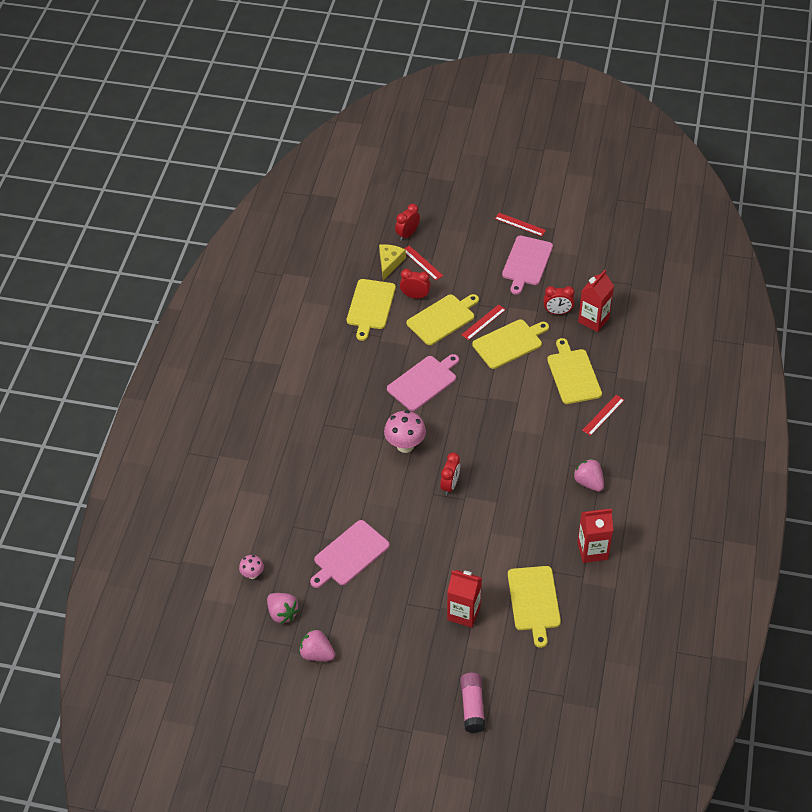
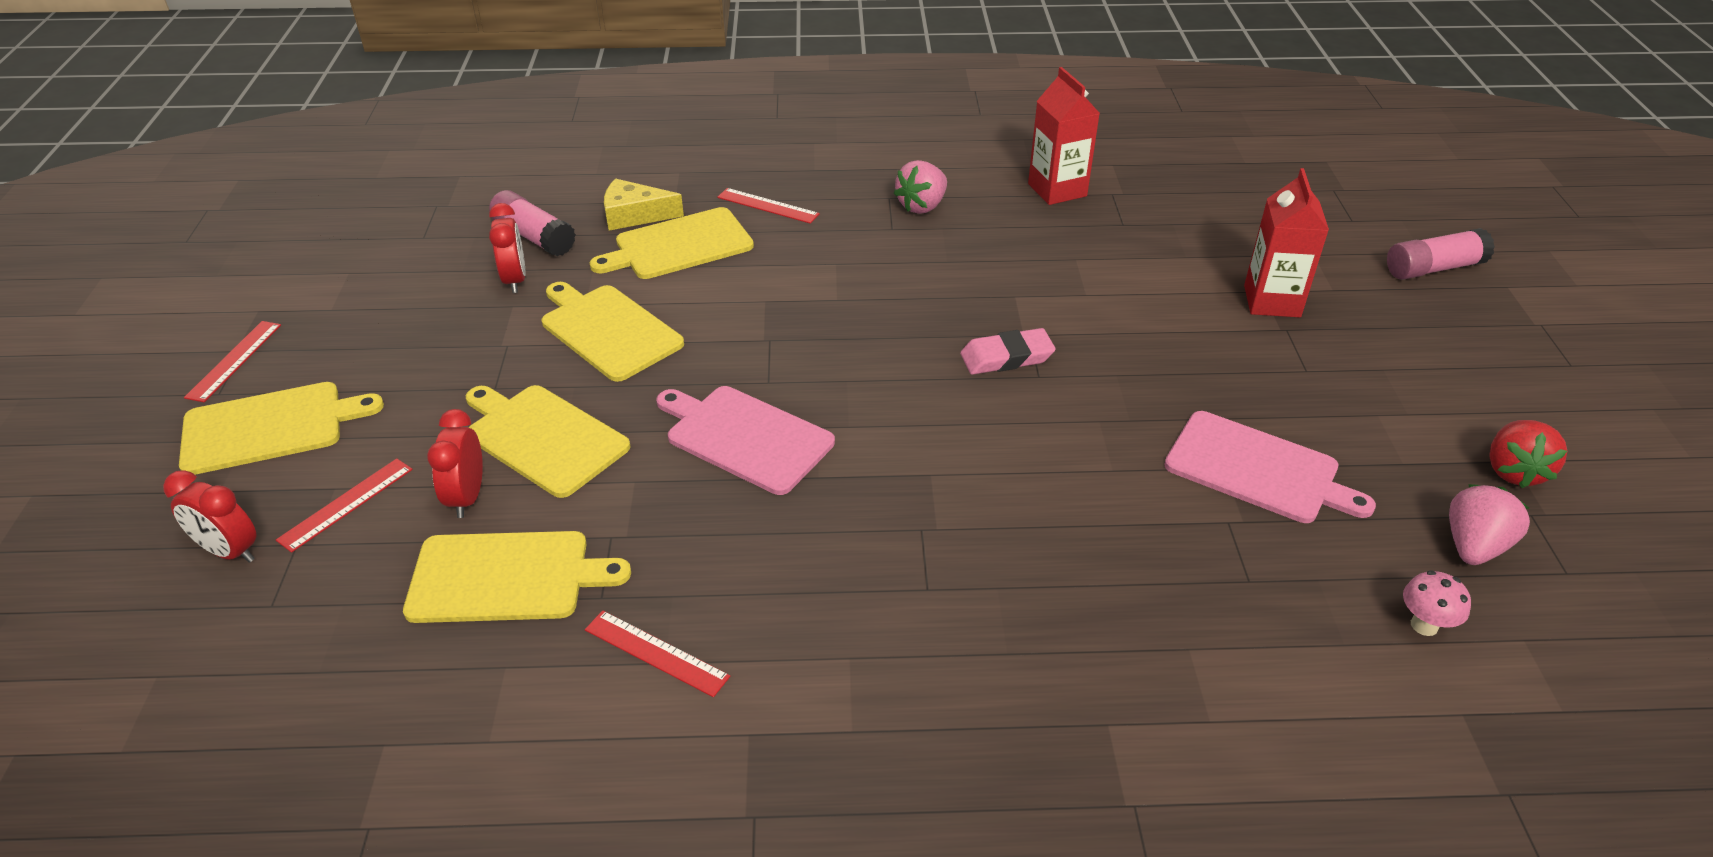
camera: 105 degrees left, 10 degrees down
(317, 654) = (1513, 471): pink strawberry -> red strawberry
(389, 263) = (339, 568): yellow cheese -> yellow cheese (634, 215)
(405, 445) = (934, 436): pink mushroom -> none
(450, 485) = (1006, 357): red clock -> pink eraser
(483, 322) = (550, 374): red ruler -> red ruler (656, 653)
(526, 263) = (364, 336): pink cutting board -> none
(534, 601) = (1192, 233): yellow cutting board -> yellow cutting board (270, 427)
(593, 320) = (534, 237): red carton -> pink glue stick

